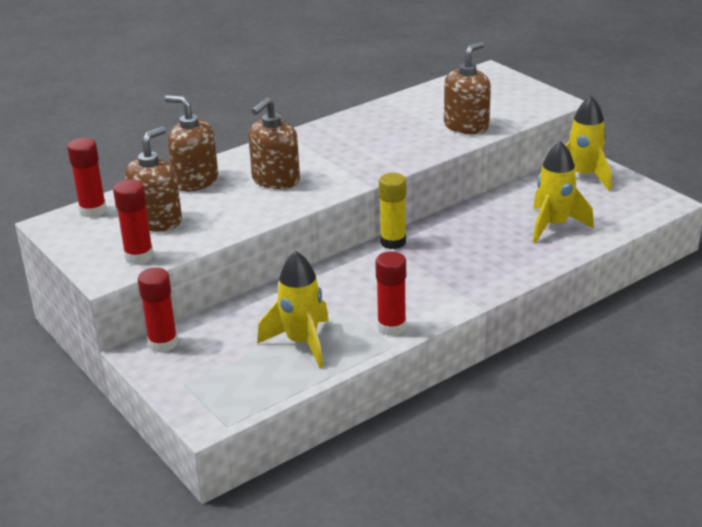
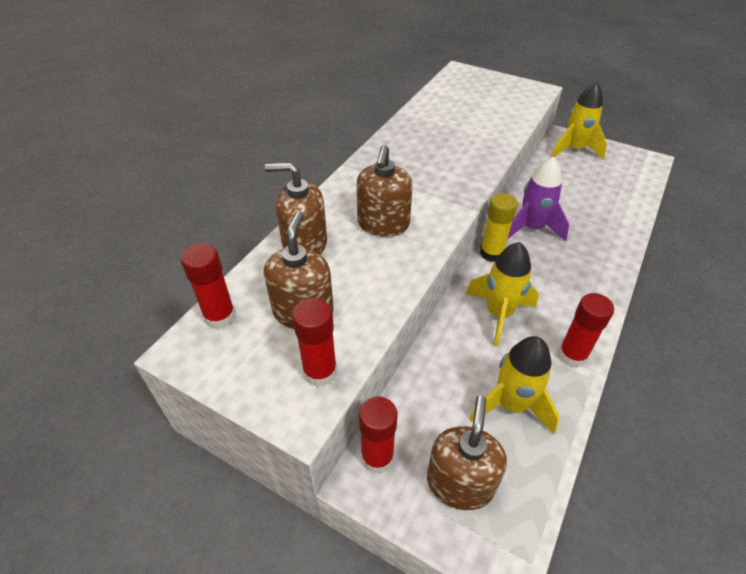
camera: 25 degrees left, 15 degrees up
(456, 232) = (531, 228): none -> purple rocket
(466, 126) = (494, 127): brown soap dispenser -> brown soap dispenser (460, 483)
(554, 225) = (597, 202): yellow rocket -> yellow rocket (499, 314)

